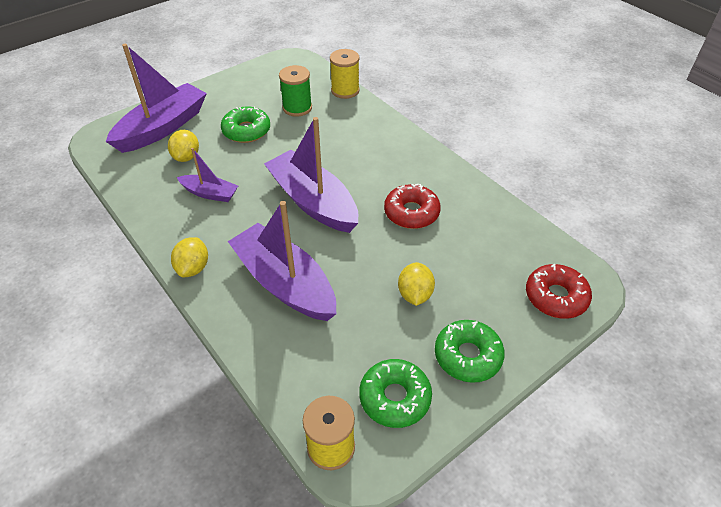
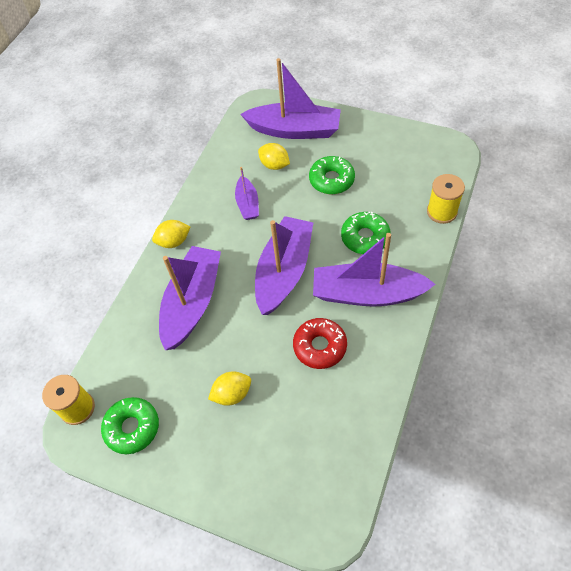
camera: 65 degrees right, 10 degrees up
(186, 157) = (274, 165): yellow lemon -> yellow lemon turned 60 degrees clockwise
(297, 108) = (388, 193): green spool -> none
(383, 162) = (367, 294): none -> purple boat
(467, 356) = (193, 461): green donut -> green donut (365, 237)
(556, 297) = (294, 506): red donut -> none

